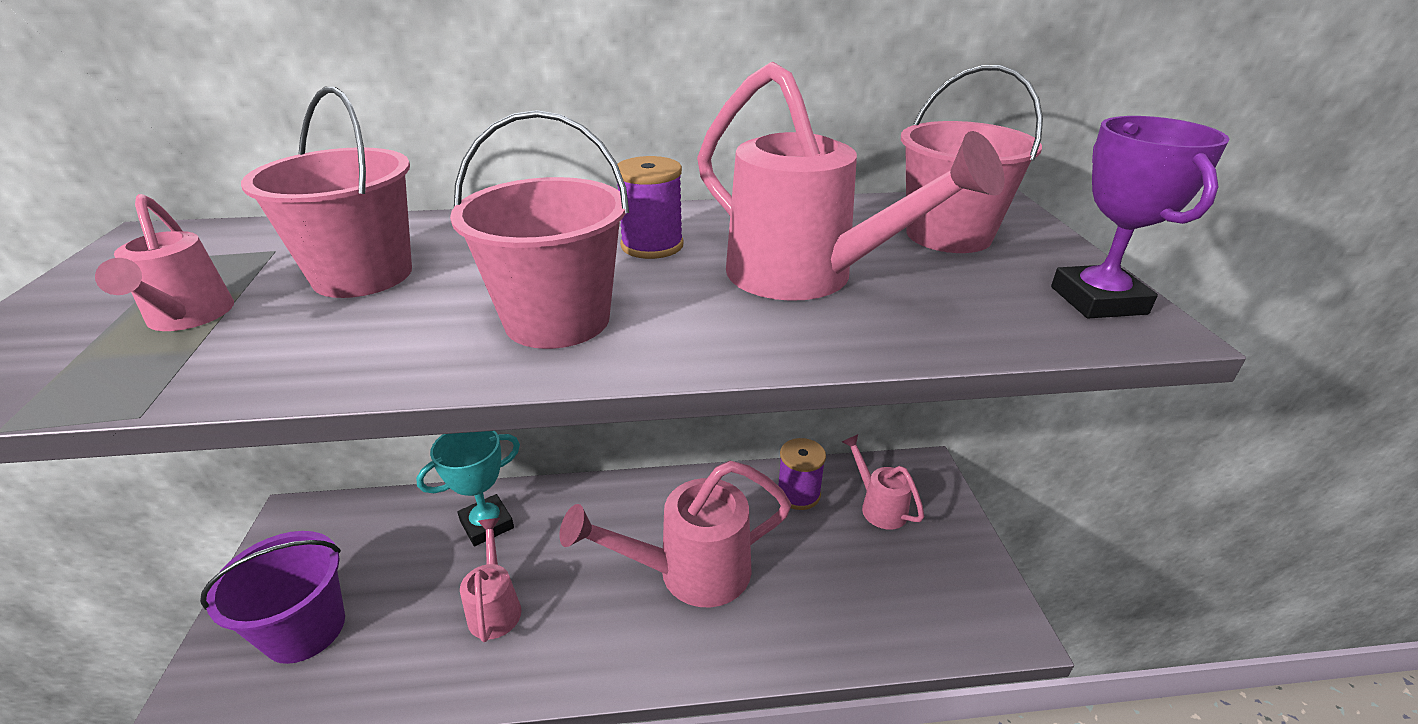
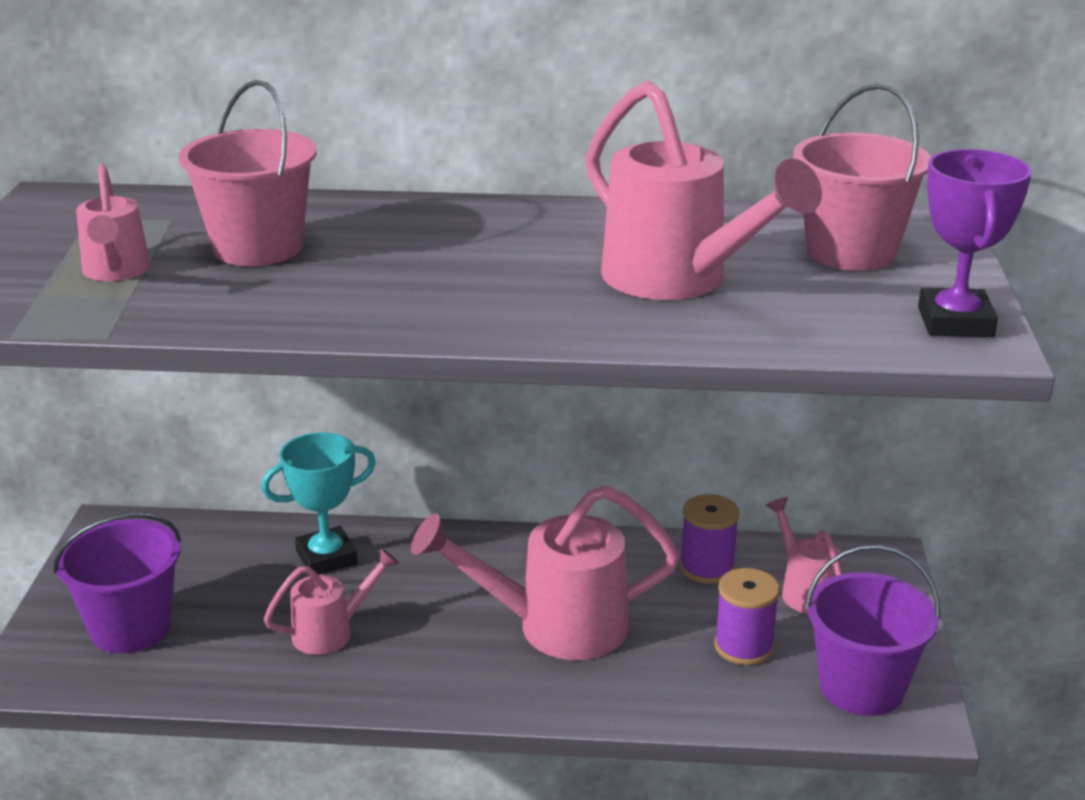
camera: 10 degrees right, 5 degrees down
(495, 607) = (331, 632): pink watering can -> pink watering can turned 60 degrees clockwise
(557, 320) = (433, 298): pink bucket -> none
(652, 245) = (535, 240): purple spool -> purple spool (744, 646)
(954, 601) = (861, 687): none -> purple bucket

